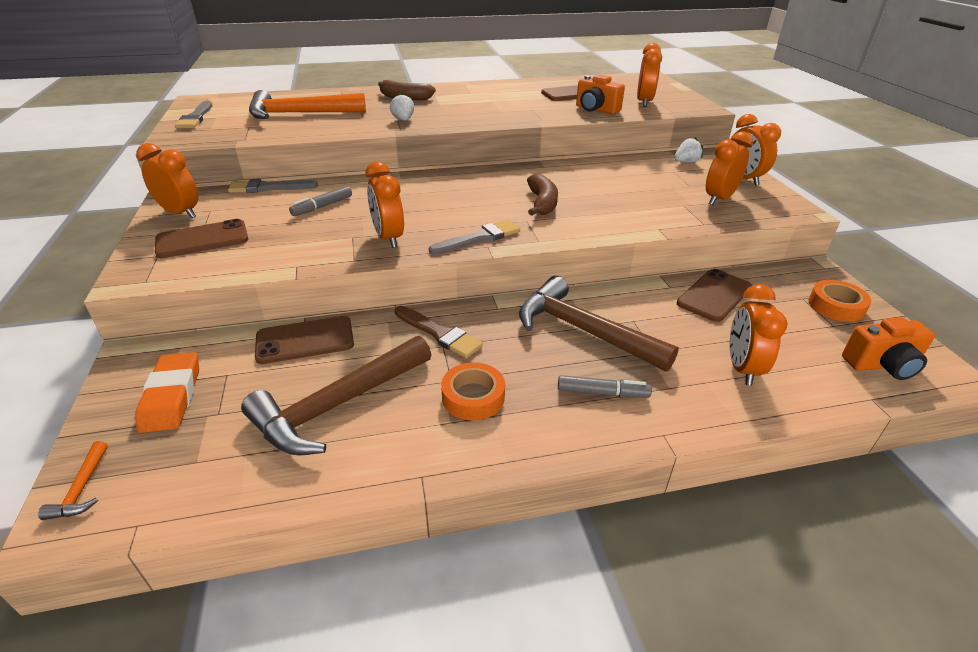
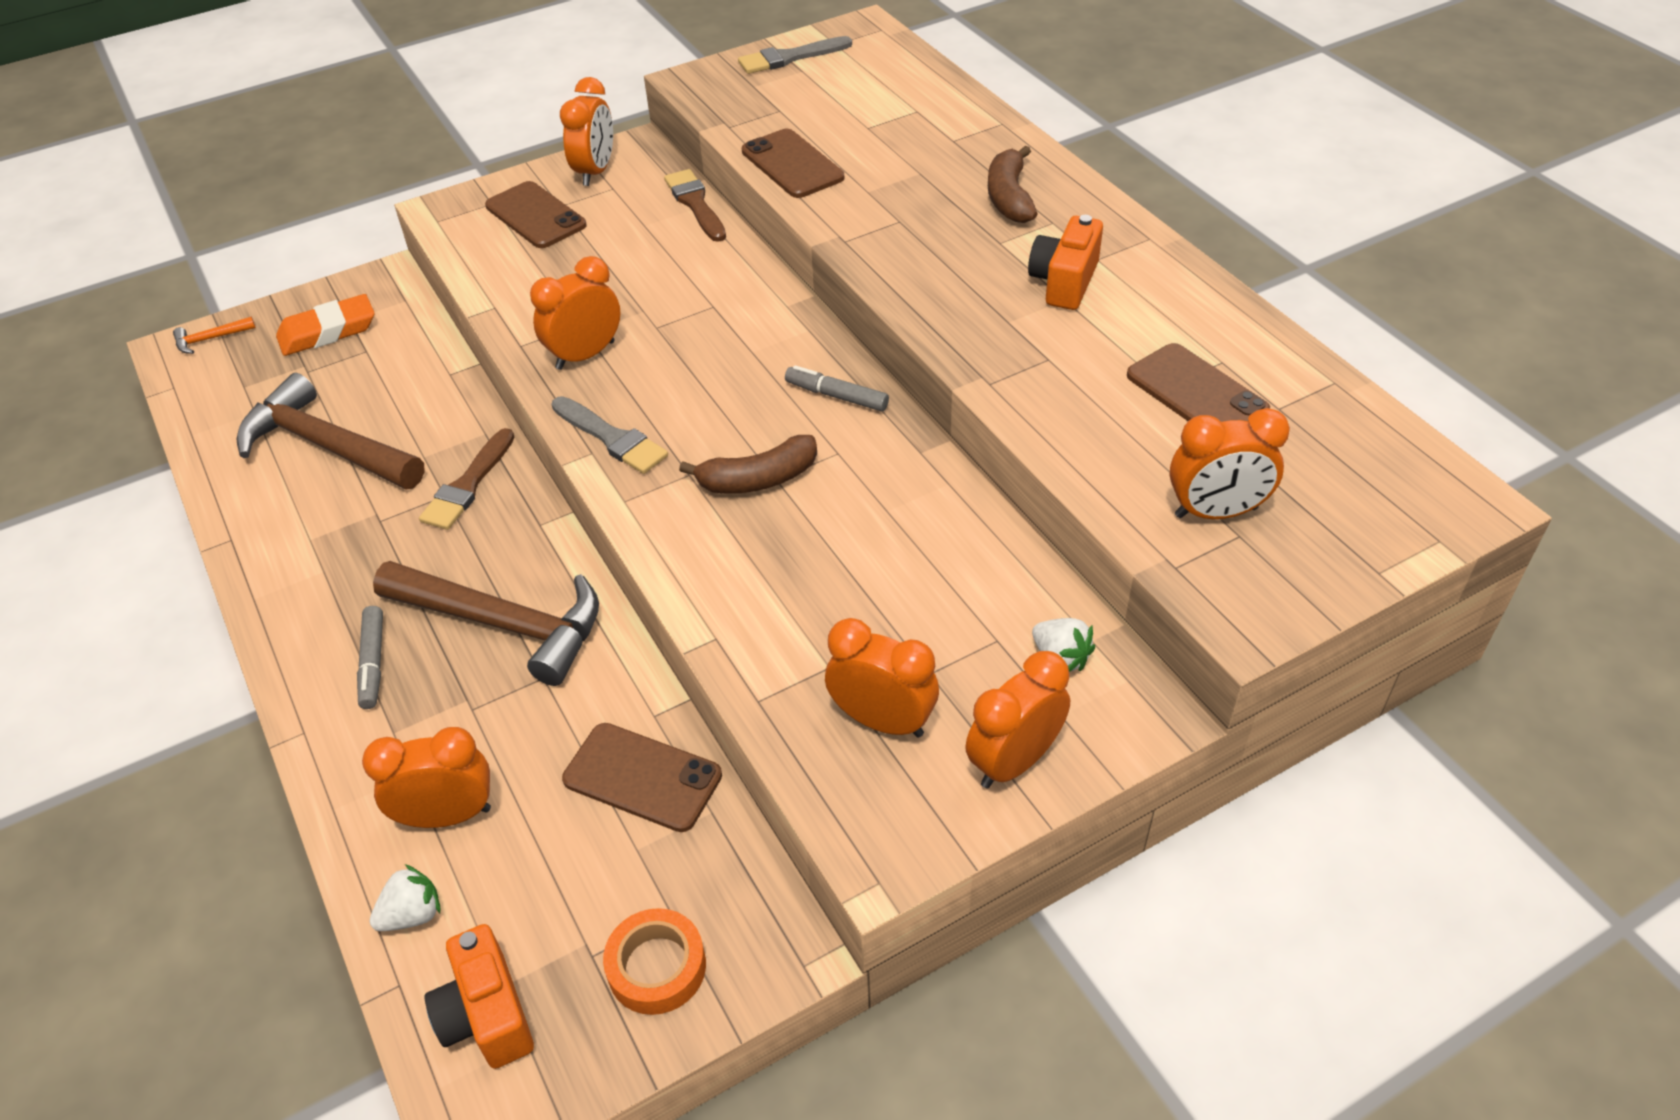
camera: 75 degrees right, 10 degrees up
(268, 188) = (695, 204): grey brush -> brown brush
(300, 114) = (857, 130): orange hammer -> none
(305, 340) = (433, 381): brown phone -> brown phone (792, 164)
(322, 206) = (656, 269): grey marker -> grey marker (836, 396)
(403, 120) = (889, 231): white strawberry -> white strawberry (412, 914)
(473, 397) = (352, 546): orange tape -> none
(583, 331) = (504, 624): brown hammer -> brown hammer turned 90 degrees clockwise
(596, 109) = (1105, 444): orange camera -> orange camera (1064, 282)

